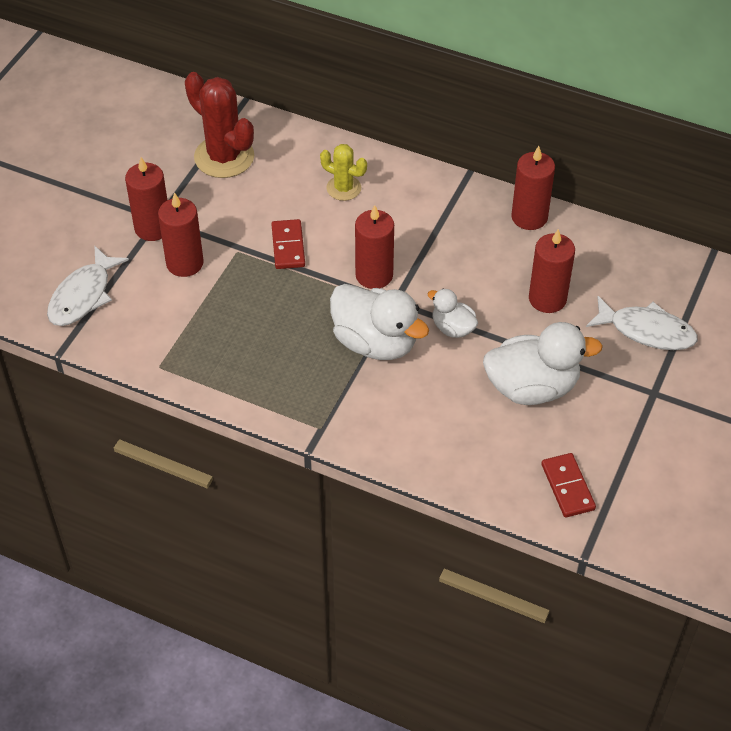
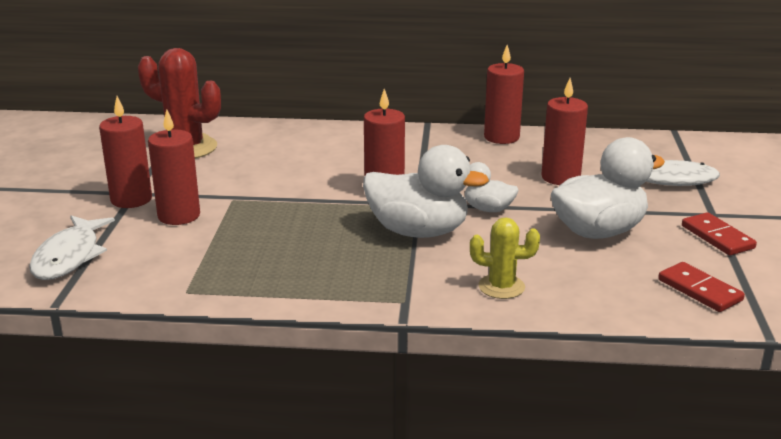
camera: 20 degrees left, 25 degrees down
(288, 246) = (284, 188): red domino -> red domino (717, 237)
(343, 188) = (317, 147): yellow cactus -> yellow cactus (501, 287)

